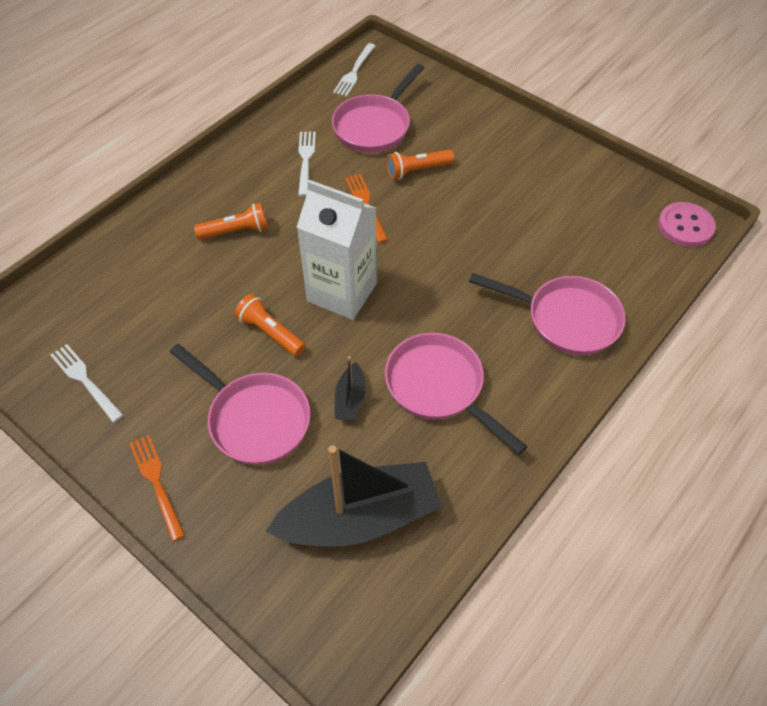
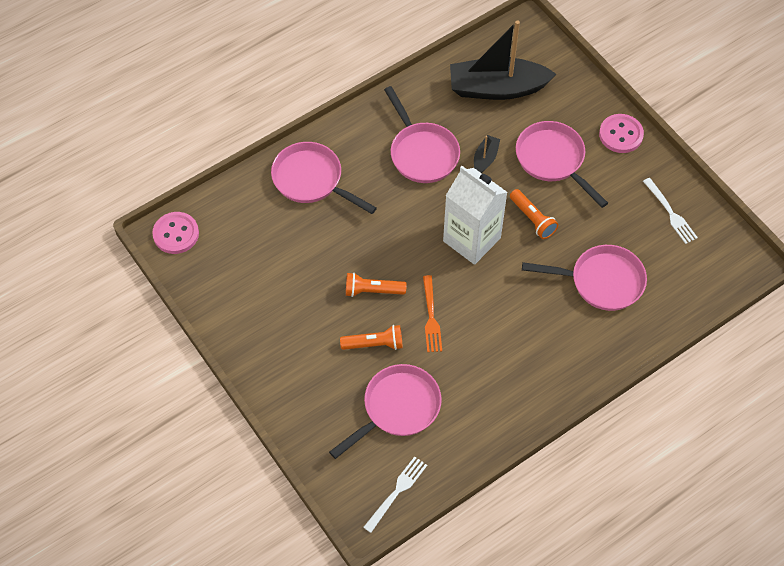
camera: 165 degrees left, 5 degrees up
(157, 483) = (621, 134): orange fork -> pink button
(175, 279) = (601, 281): none -> pink pan
(236, 231) = (547, 316): orange flashlight -> orange flashlight (372, 290)
(305, 160) = (473, 380): white fork -> none

